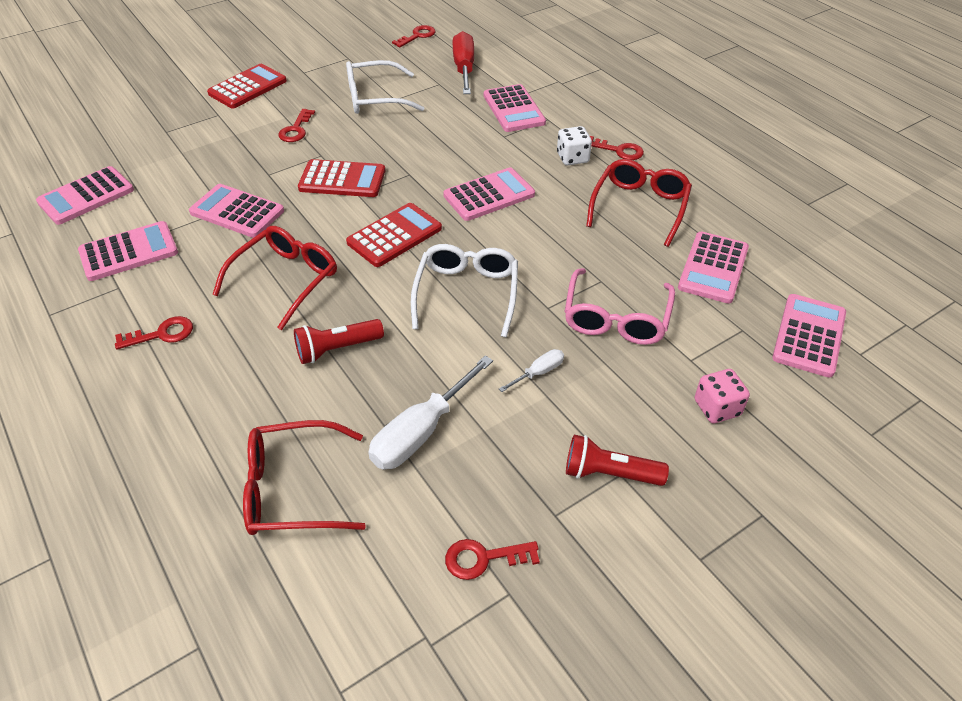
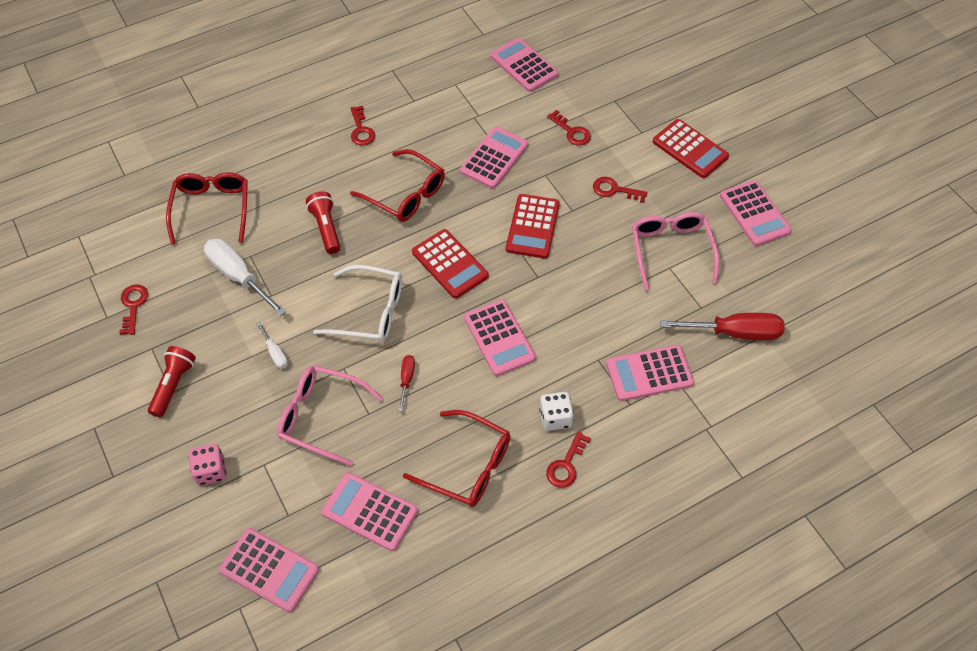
camera: 95 degrees right, 10 degrees up
(129, 252) = (452, 100): pink calculator -> pink calculator (754, 214)
(375, 98) = (671, 251): white glasses -> pink glasses
(417, 36) = (808, 291): red key -> red key (572, 132)
(552, 256) = (406, 379): none -> red screwdriver

